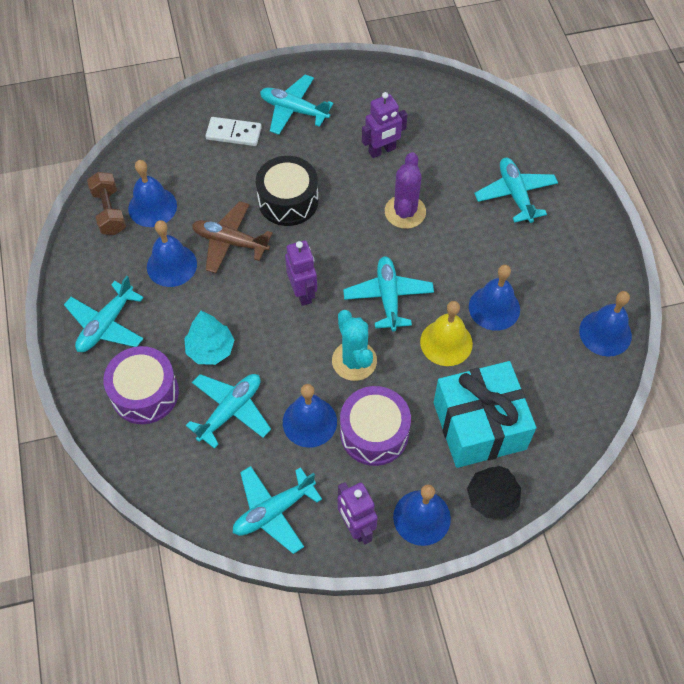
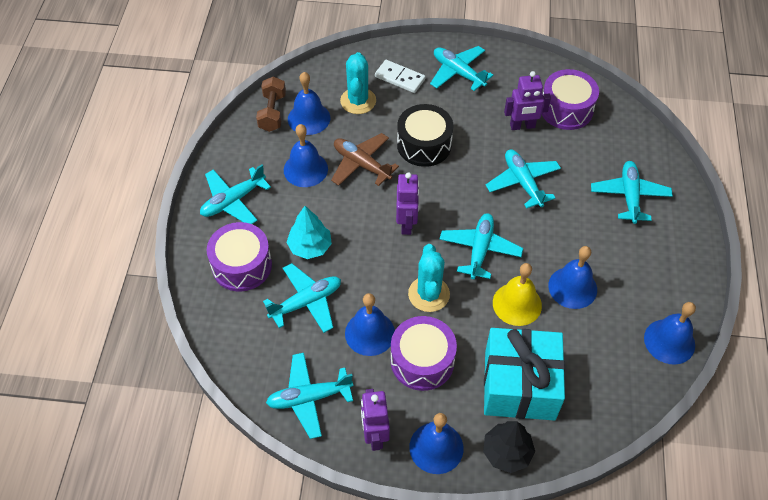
camera: 20 degrees right, 5 degrees down
(198, 172) = (358, 101): none -> turquoise cactus
(405, 212) = (523, 182): purple cactus -> turquoise plane
(420, 119) = (566, 109): none -> purple drum

